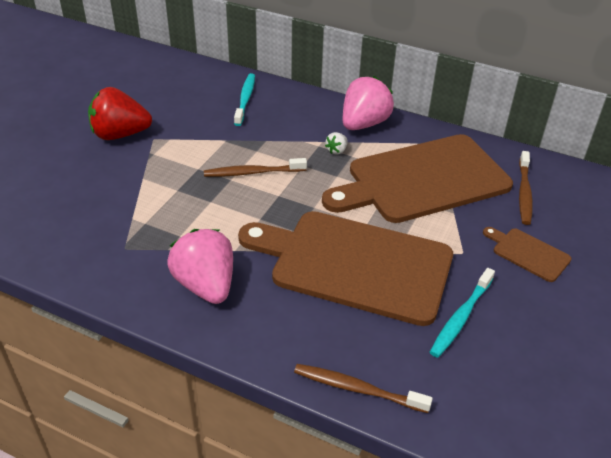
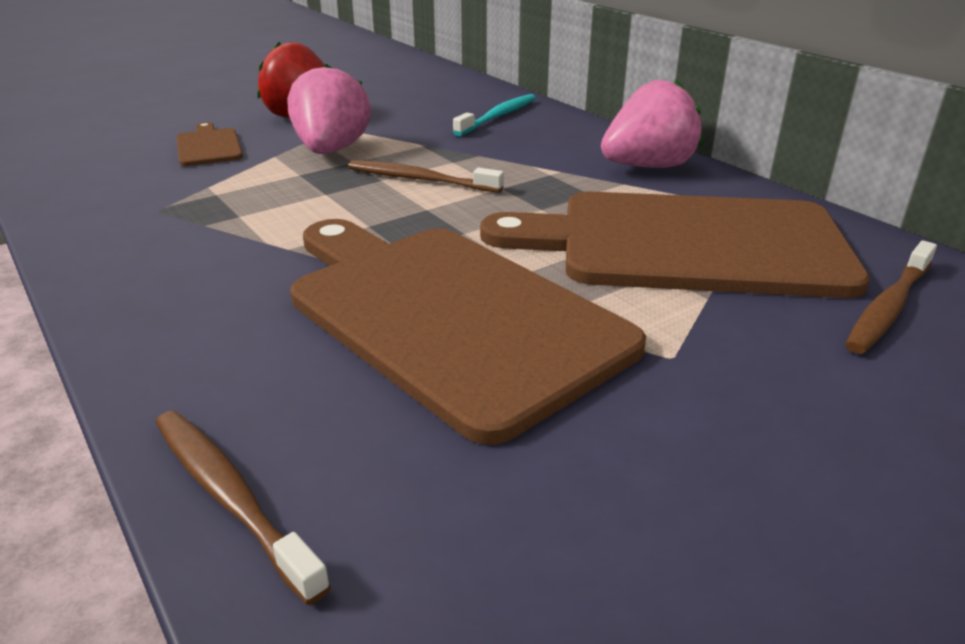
camera: 30 degrees right, 10 degrees down
(206, 285) = (196, 274): pink strawberry -> pink strawberry (331, 151)
(337, 150) = (572, 184): white strawberry -> none
(461, 317) = (568, 456): turquoise toothbrush -> none
(528, 253) = (824, 399): brown cutting board -> brown cutting board (209, 146)

